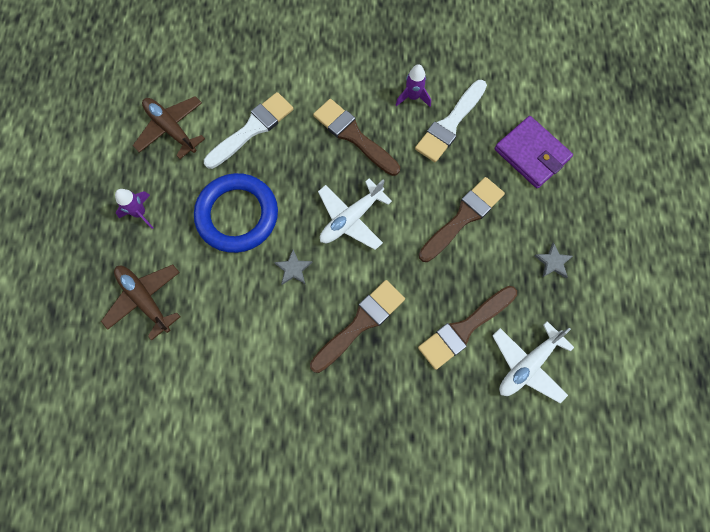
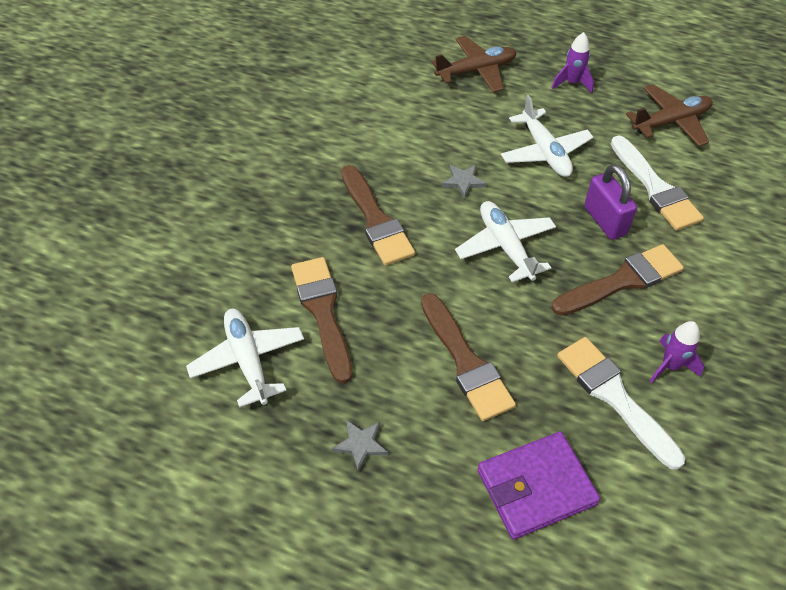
camera: 110 degrees right, 20 degrees down
(237, 215) = (545, 152): blue ring -> white plane
(299, 157) = (605, 220): none -> purple padlock

